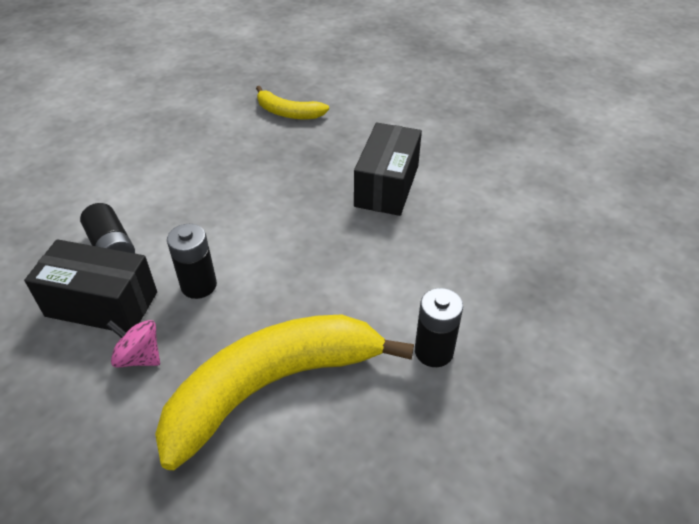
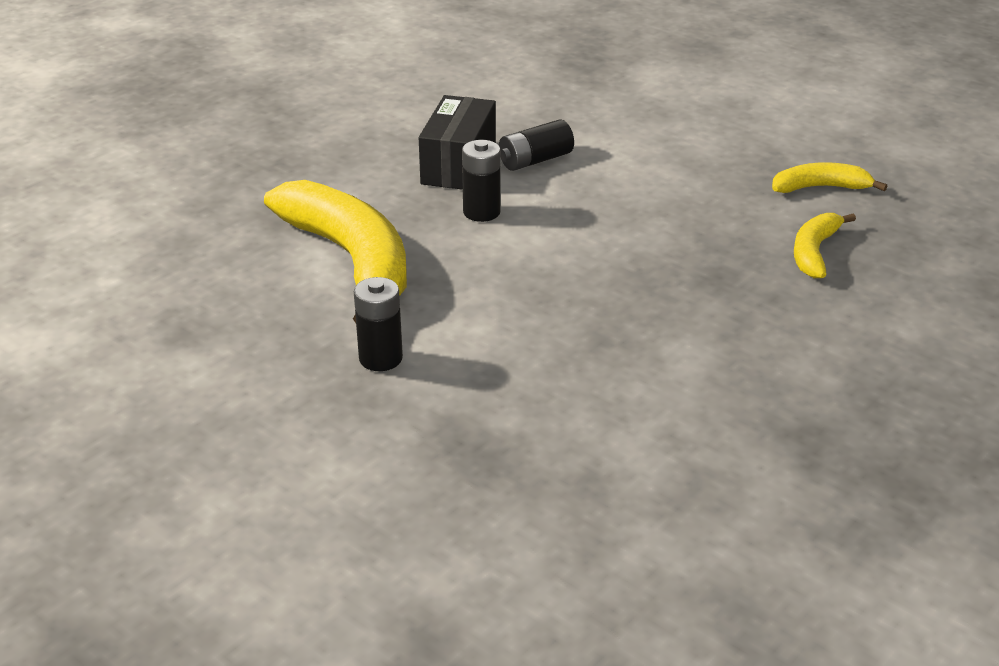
camera: 90 degrees right, 10 degrees down
(139, 357) = (394, 191): pink spinning top -> none
(204, 101) = (820, 187): none -> yellow banana
(387, 186) = (663, 334): black box -> none

